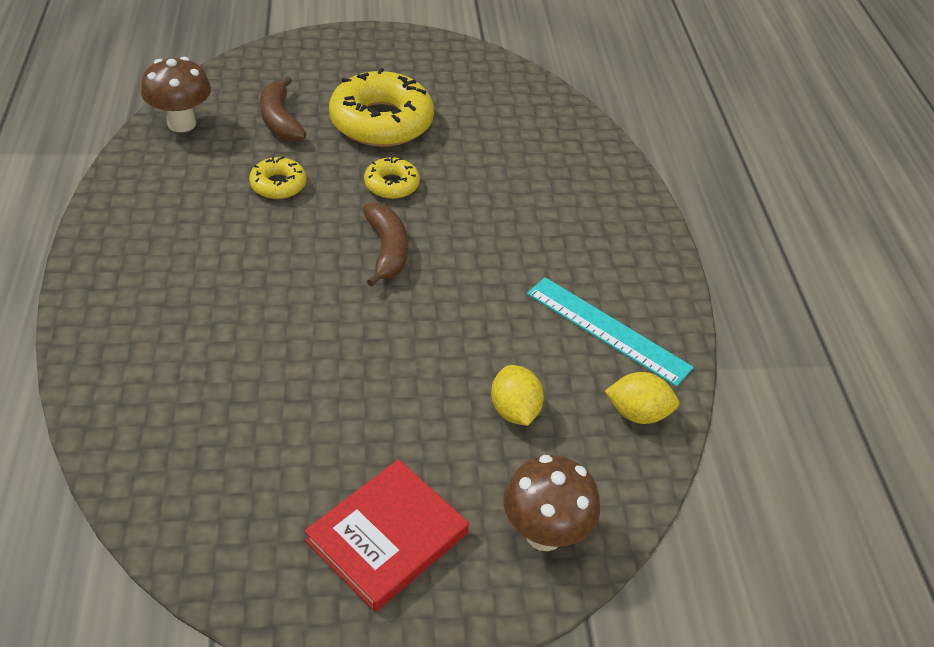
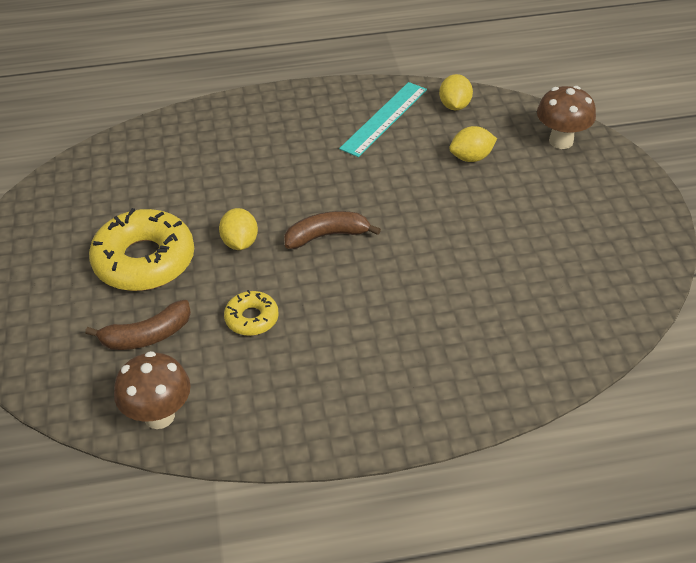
camera: 90 degrees left, 0 degrees up
(387, 537) = (592, 205): red book -> none
(391, 184) = (240, 242): yellow donut -> yellow lemon

